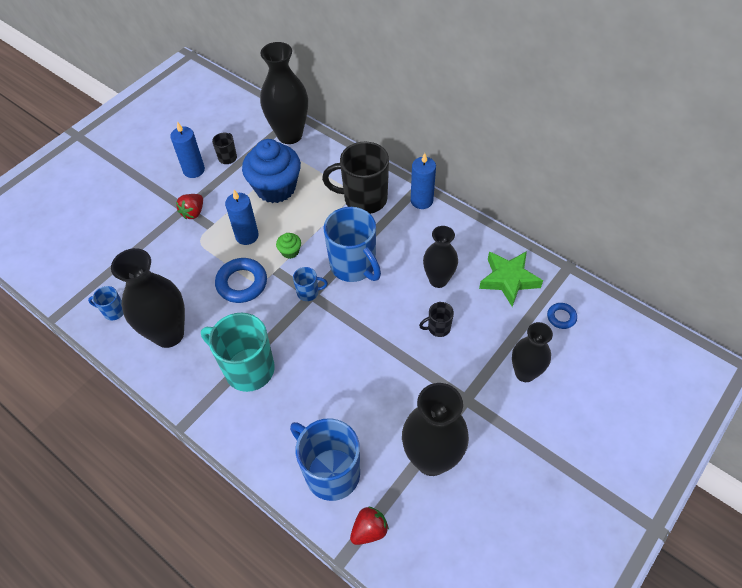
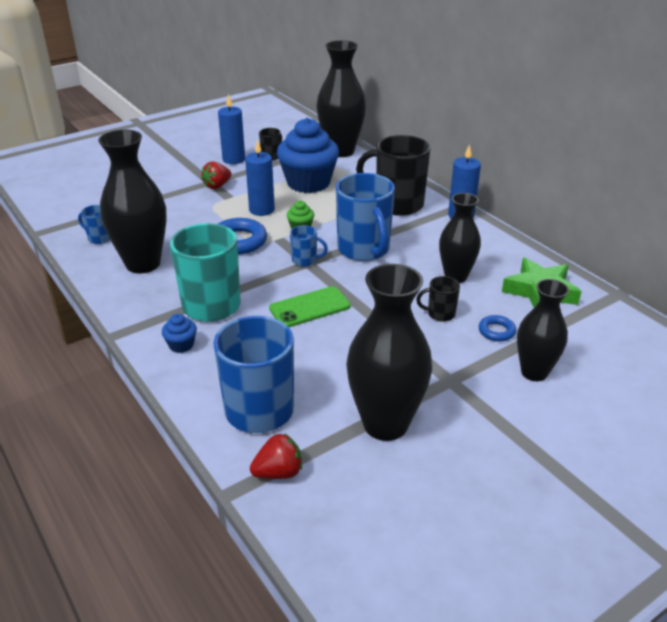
camera: 15 degrees right, 20 degrees down
(243, 422) = (181, 345): none -> blue cupcake
(332, 349) = (310, 307): none -> green phone
(561, 317) = (597, 333): blue ring -> blue ring (496, 331)

